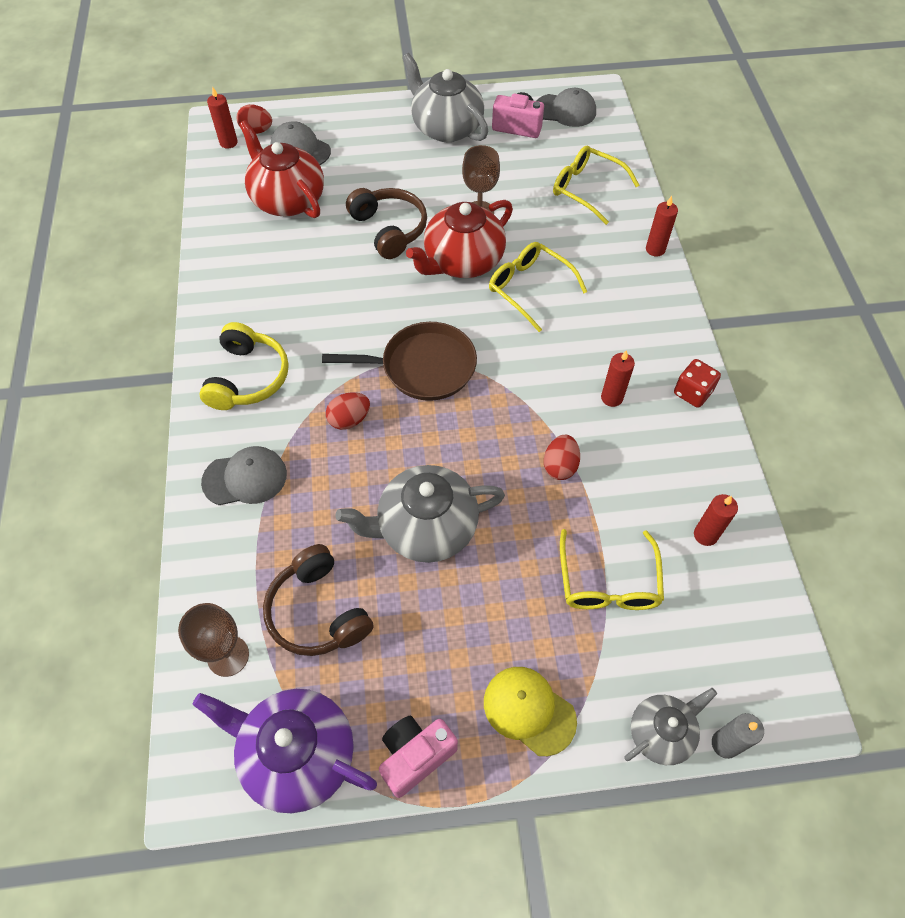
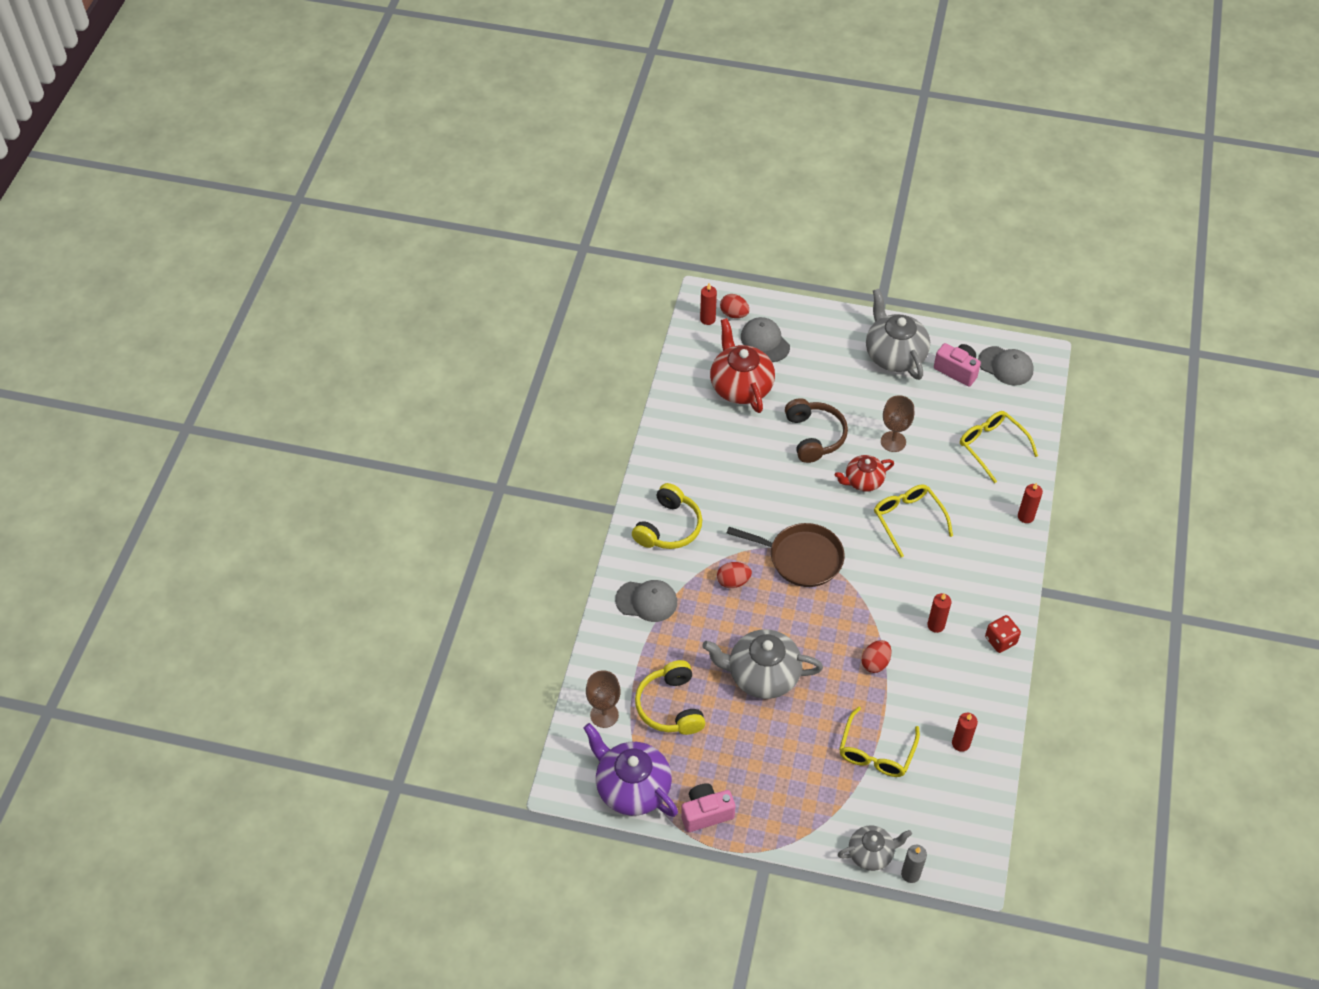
camera: 20 degrees right, 5 degrees down
(318, 611) = (670, 706): brown headphones -> yellow headphones
(462, 261) = (863, 481): red teapot -> red teapot, size x0.59
(529, 710) = (789, 812): yellow cap -> none

